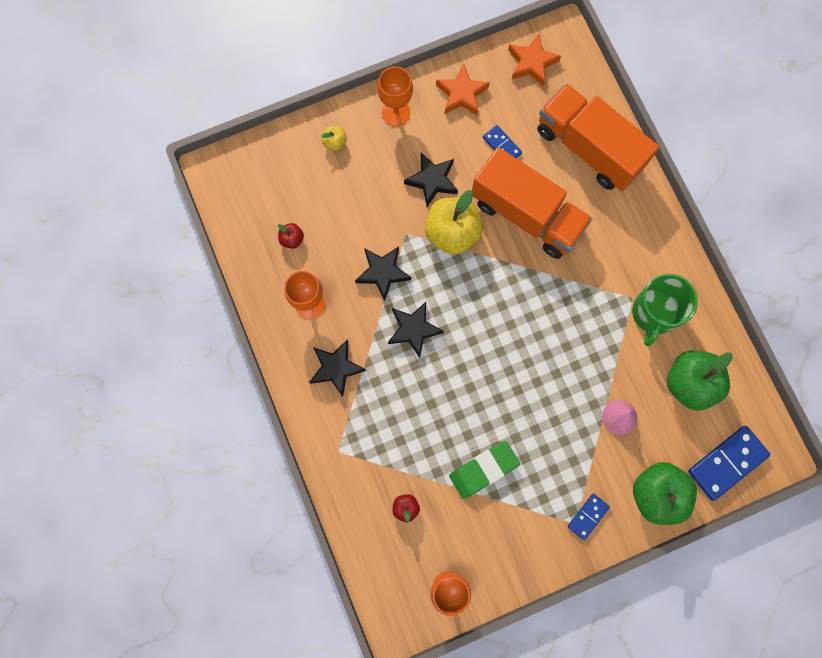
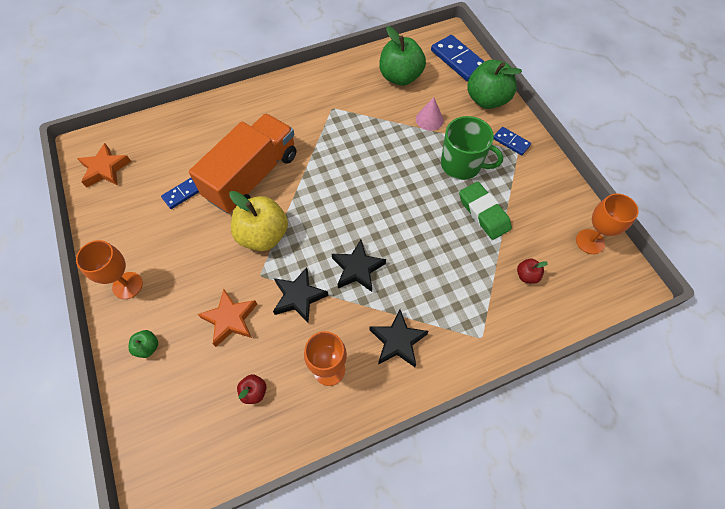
camera: 90 degrees left, 15 degrees down
(334, 142) = (148, 347): yellow apple -> green apple
(432, 180) = (208, 252): black star -> none
(461, 94) = (122, 226): orange star -> orange star (230, 319)
(588, 148) = (197, 131): orange truck -> none
(654, 313) = (345, 95): green mug -> green mug (462, 165)

